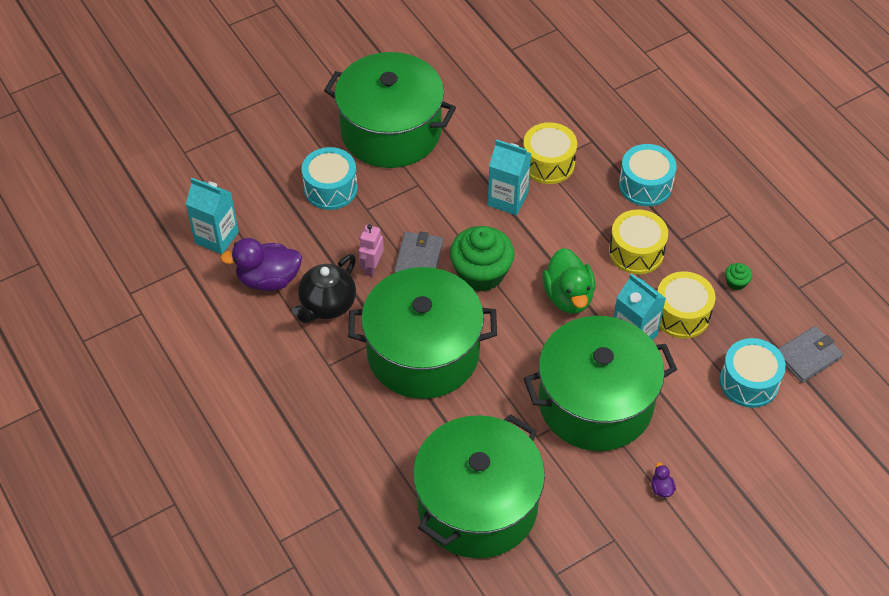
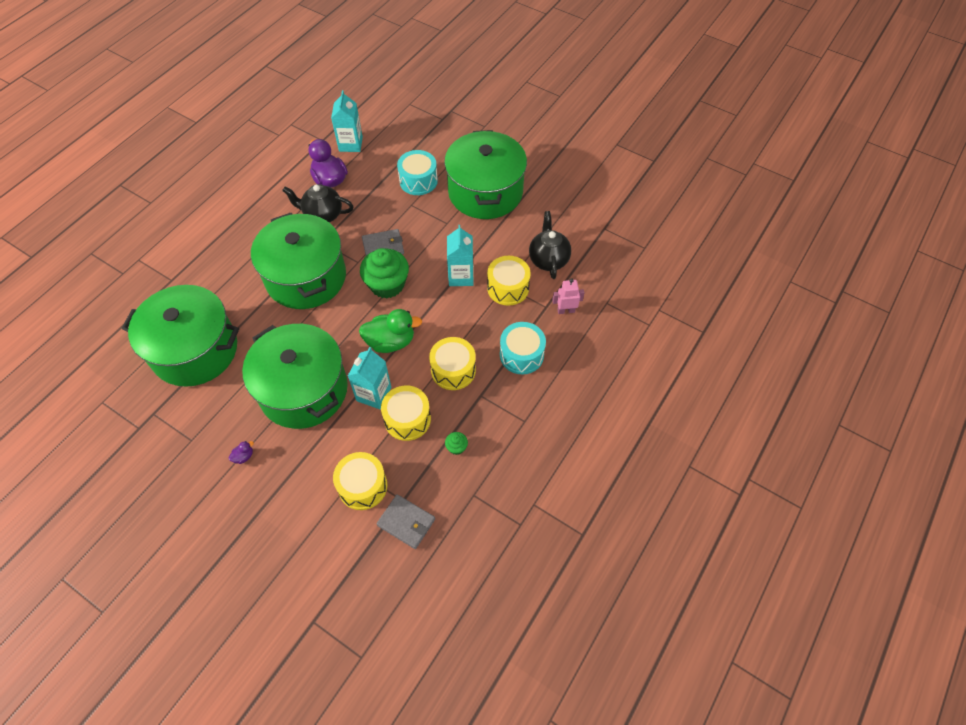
camera: 65 degrees right, 5 degrees up
(372, 267) = (364, 225): pink robot -> pink robot (566, 310)
(528, 113) = (548, 259): none -> black teapot
(568, 296) = (390, 342): green duck -> green duck turned 150 degrees counterclockwise
(749, 382) = (362, 486): turquoise drum -> yellow drum

